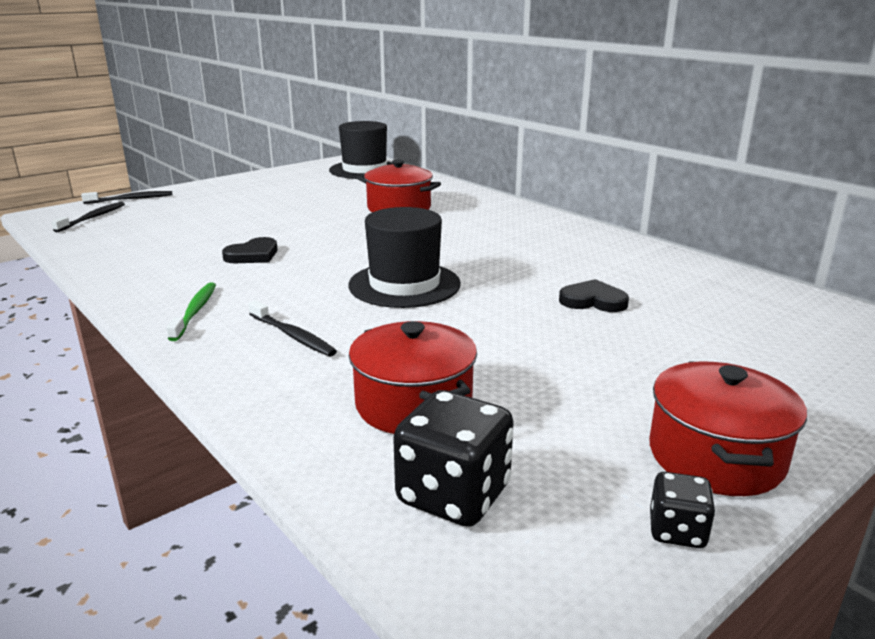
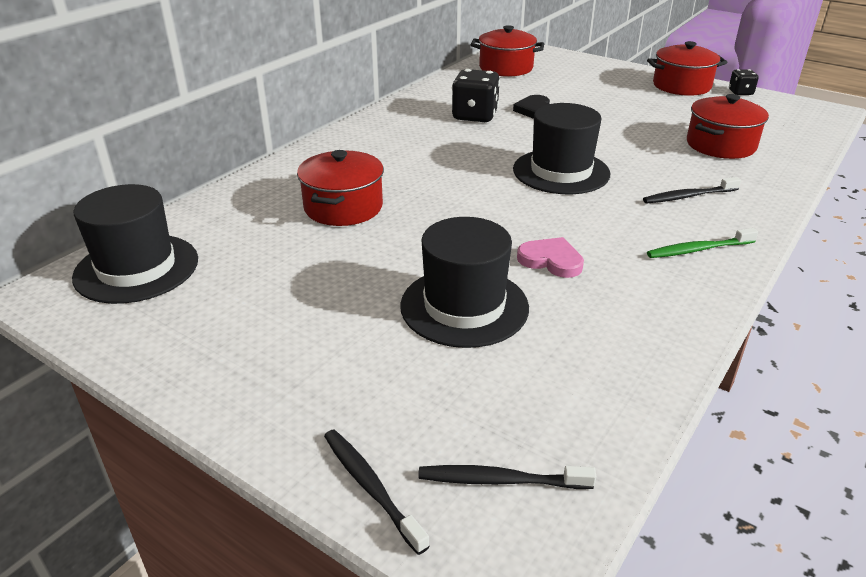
camera: 105 degrees left, 10 degrees up
(233, 226) = (464, 306): none -> black hat
(253, 255) = (551, 260): black heart -> pink heart
(292, 335) = (689, 196): black toothbrush -> black toothbrush turned 135 degrees counterclockwise
(453, 495) = (776, 128): black dice -> black dice (475, 116)
(783, 309) = (506, 68): none -> red pot

